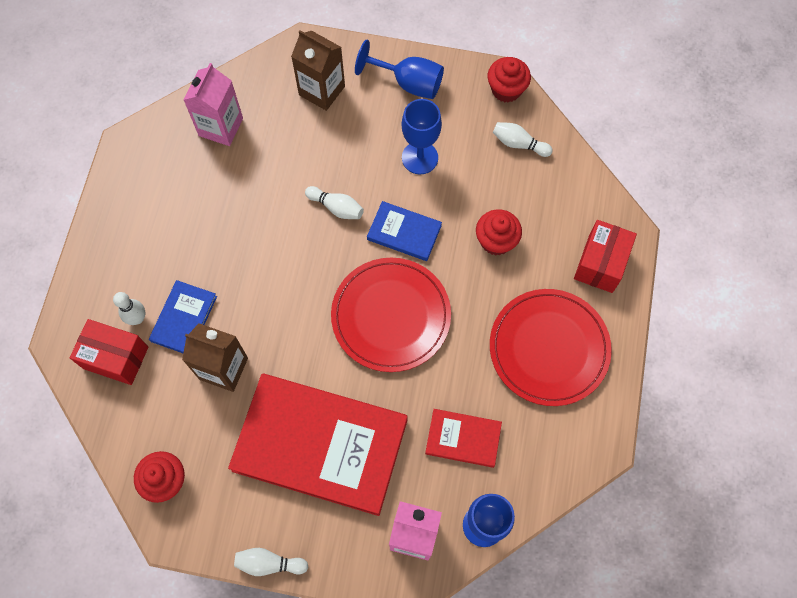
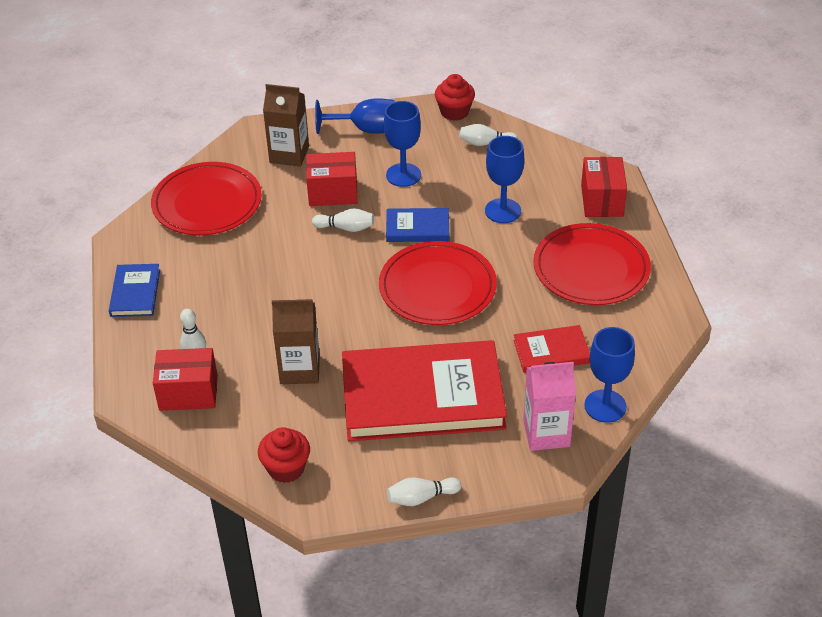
camera: 20 degrees left, 25 degrees down
(184, 319) = (242, 345): blue book -> blue book (135, 293)
(221, 127) = (207, 203): pink carton -> red plate
(343, 156) = (333, 192): none -> red box
(496, 241) = (503, 211): red cupcake -> blue goblet

